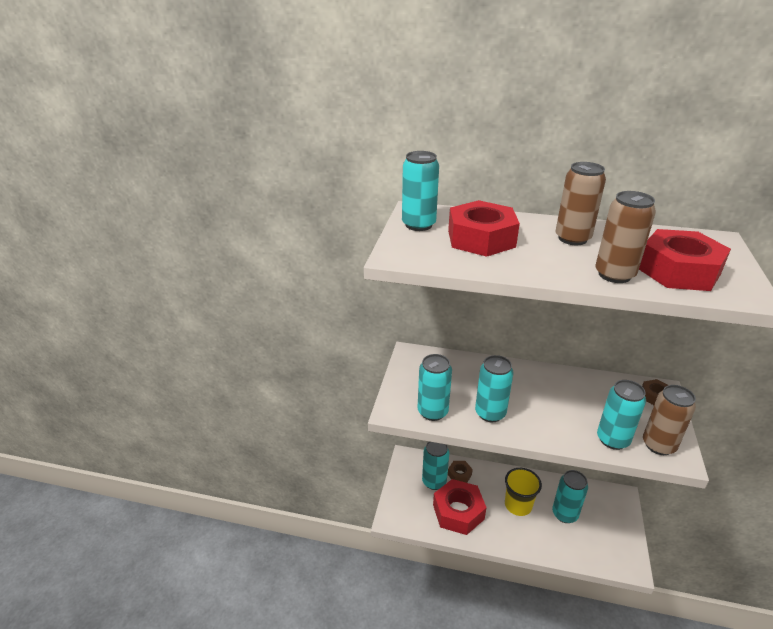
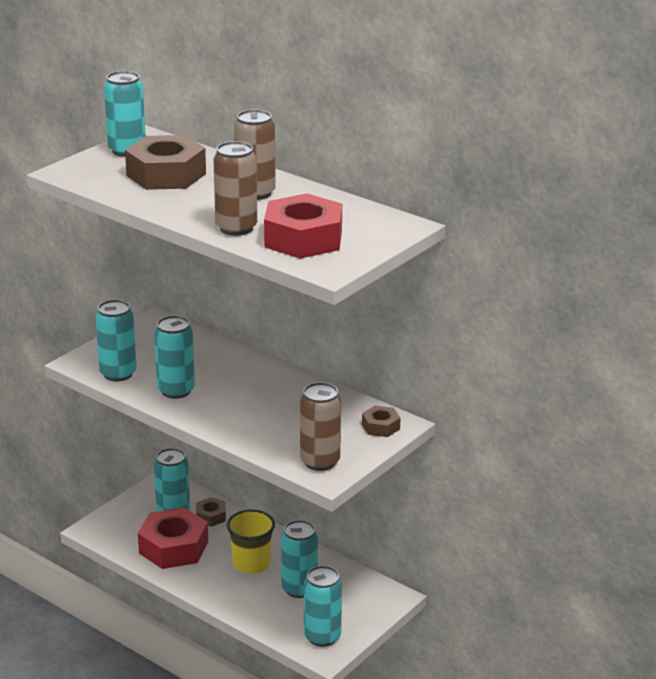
camera: 25 degrees right, 5 degrees down
(481, 239) = (166, 174): red nut -> brown nut
(613, 439) = (276, 444): turquoise can -> turquoise can (322, 636)

